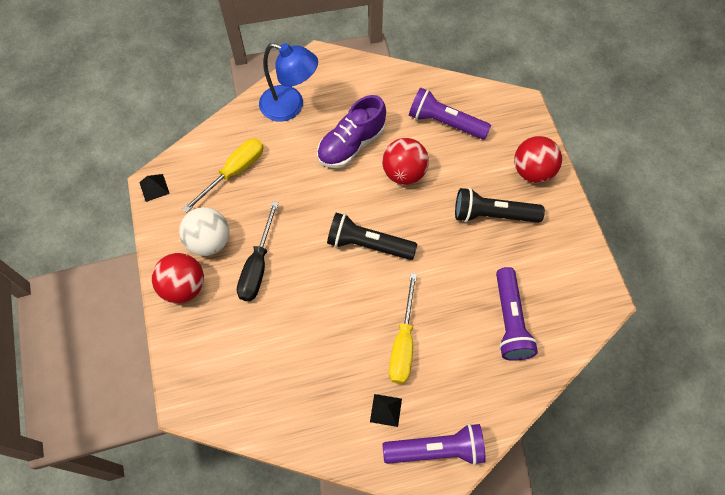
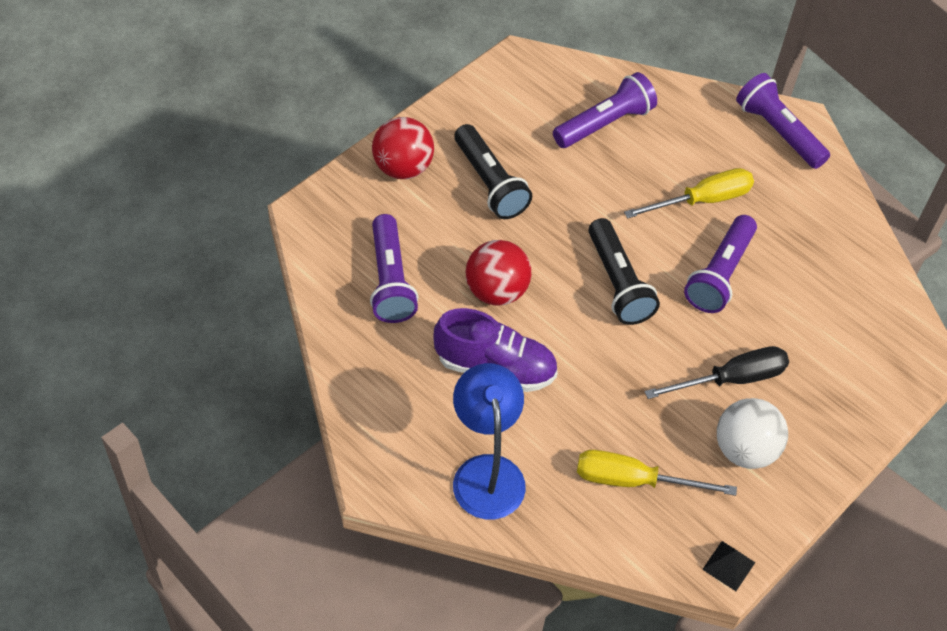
camera: 125 degrees left, 10 degrees down
(184, 287) = (818, 441): red ball -> none
(336, 312) = (720, 274): none -> purple flashlight
(386, 410) = (778, 185): black pyramid -> none

